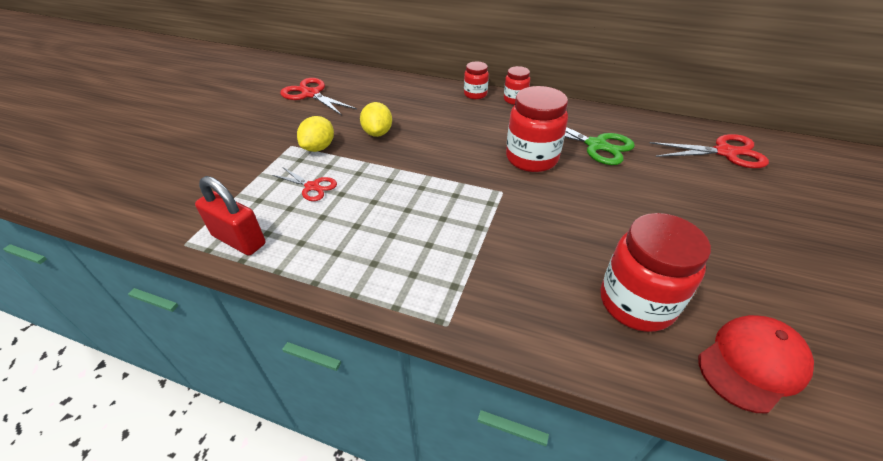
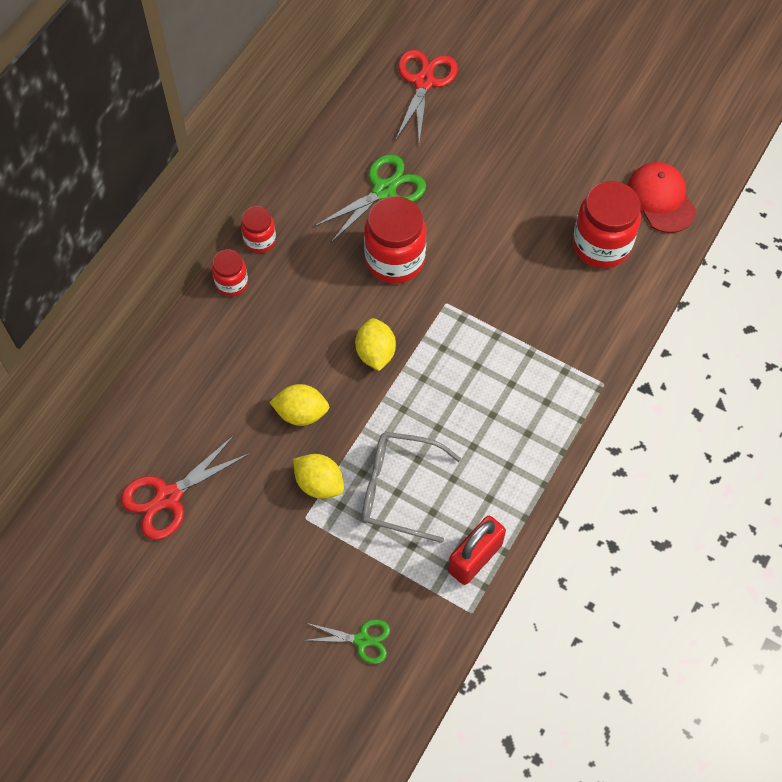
camera: 80 degrees left, 20 degrees up
(180, 184) = (362, 640): none -> green scissors
(312, 187) = (399, 489): red scissors -> grey glasses
(438, 159) = (375, 353): none -> yellow lemon

